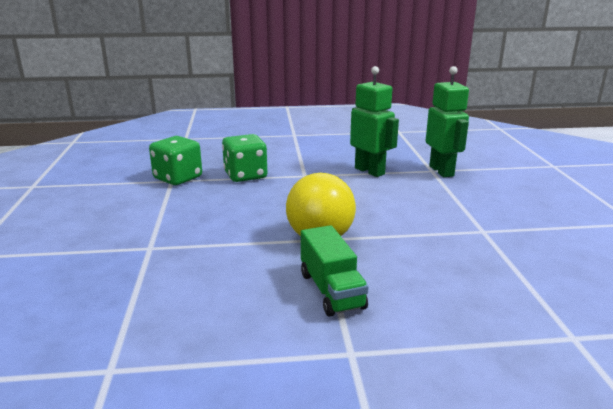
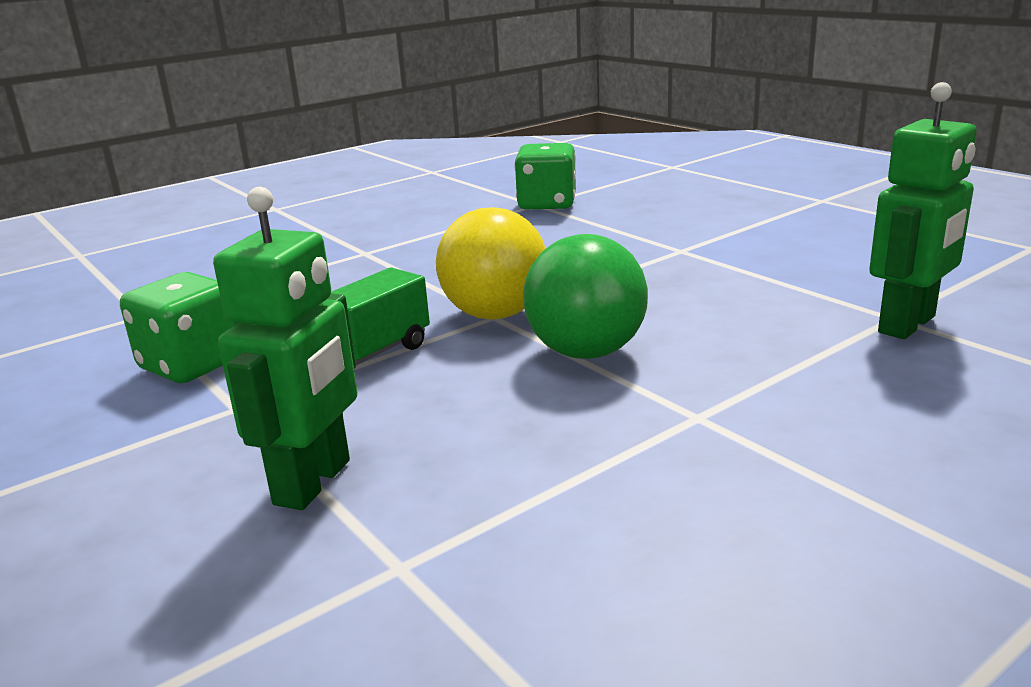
camera: 60 degrees right, 0 degrees up
(245, 175) = (615, 225): green dice -> green dice (192, 364)
(370, 171) = (783, 278): green robot -> green robot (314, 482)
(396, 231) = (586, 352): none -> green ball

